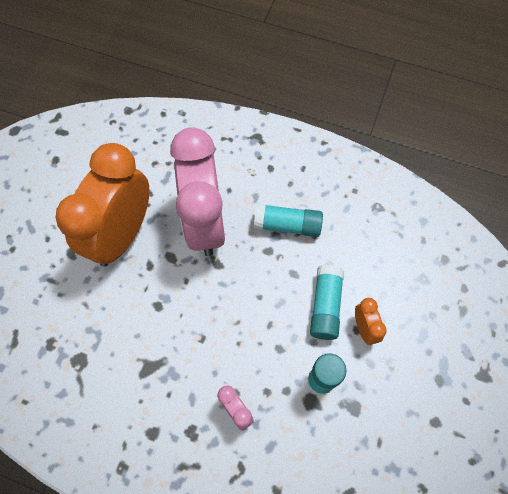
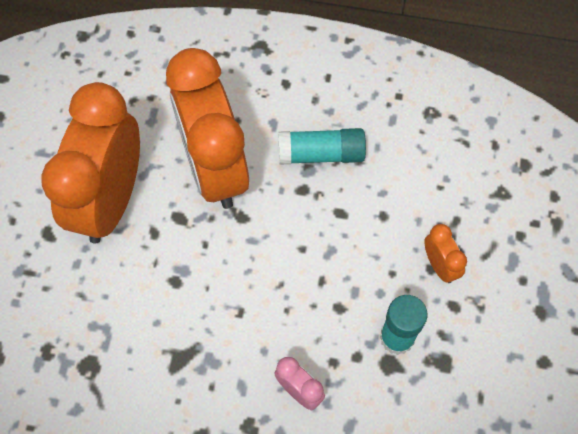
camera: 10 degrees left, 0 degrees up
(205, 223) = (214, 167): pink clock -> orange clock
(325, 306) = (387, 246): turquoise glue stick -> none

